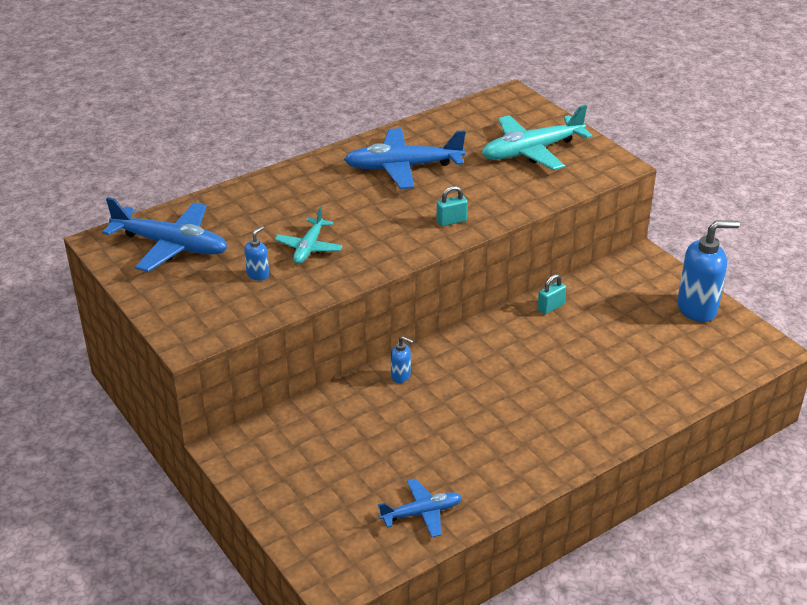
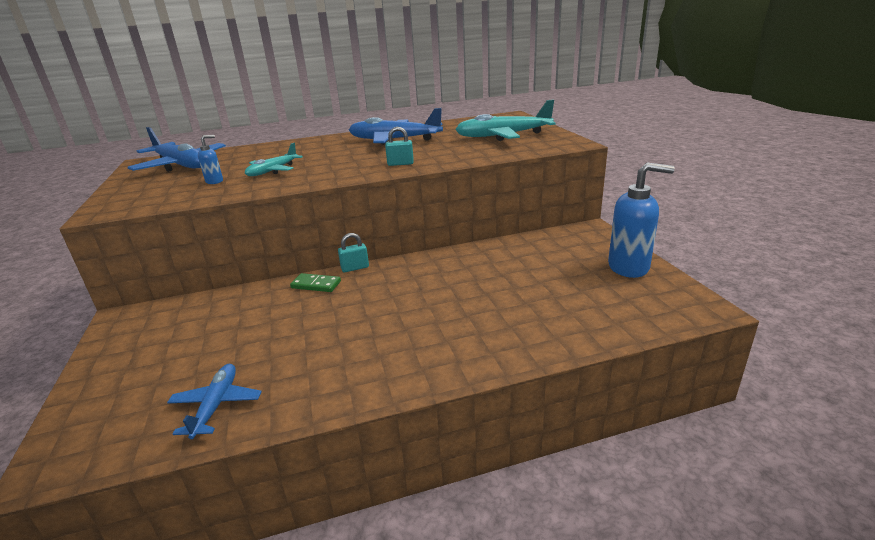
camera: 20 degrees right, 10 degrees down
(401, 376) = (316, 285): blue soap dispenser -> green domino
(421, 513) = (216, 405): blue plane -> blue plane turned 90 degrees counterclockwise
(551, 307) = (485, 253): turquoise padlock -> turquoise padlock (355, 268)

